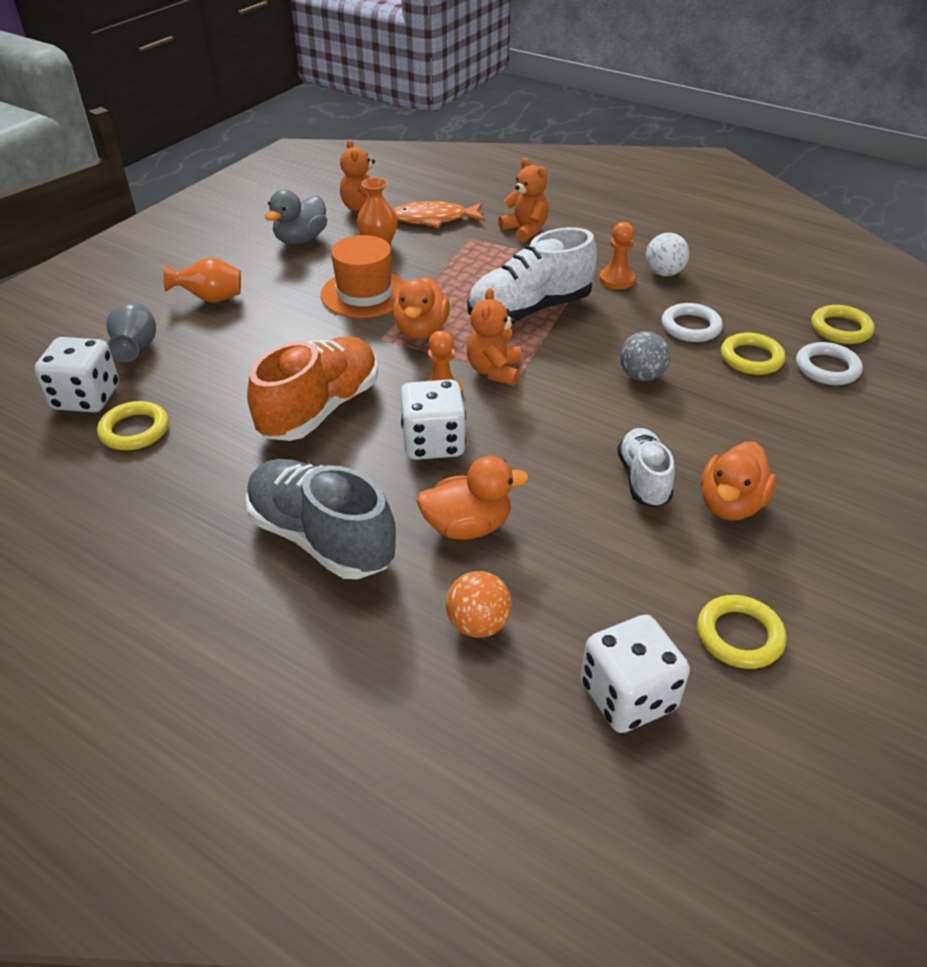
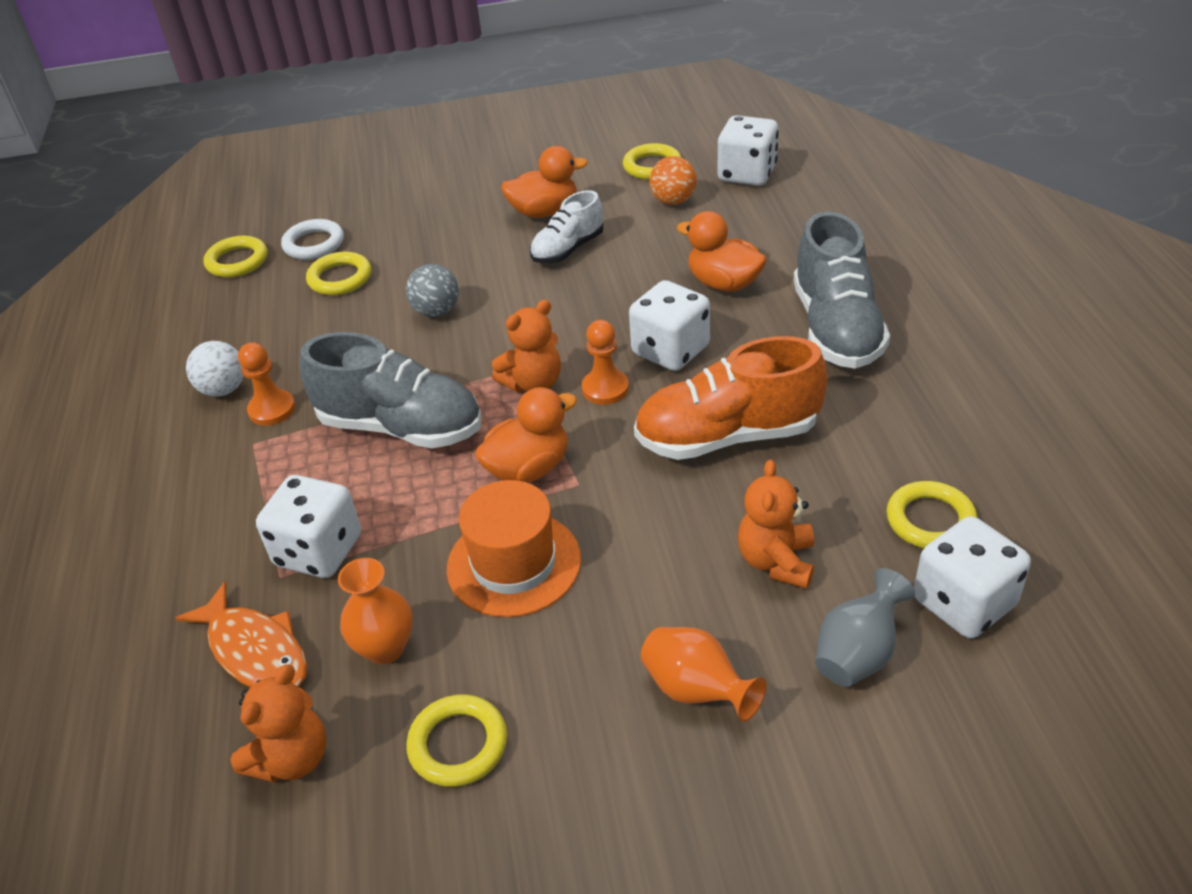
camera: 130 degrees left, 0 degrees up
(301, 239) = (458, 744): grey duck -> yellow ring
(469, 252) = (319, 551): none -> white dice
(478, 624) = (786, 234): orange ball -> orange ball (673, 201)
(525, 230) = (210, 543): orange teddy bear -> orange teddy bear (776, 561)
(529, 310) = (401, 427): white shoe -> grey shoe
(690, 327) = (321, 326): white ring -> none

